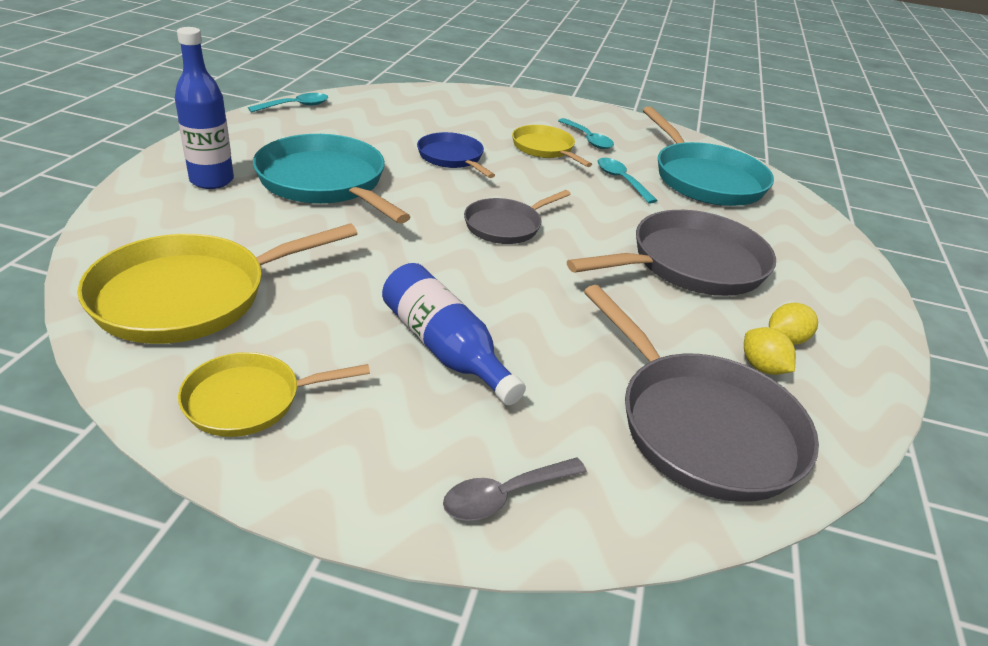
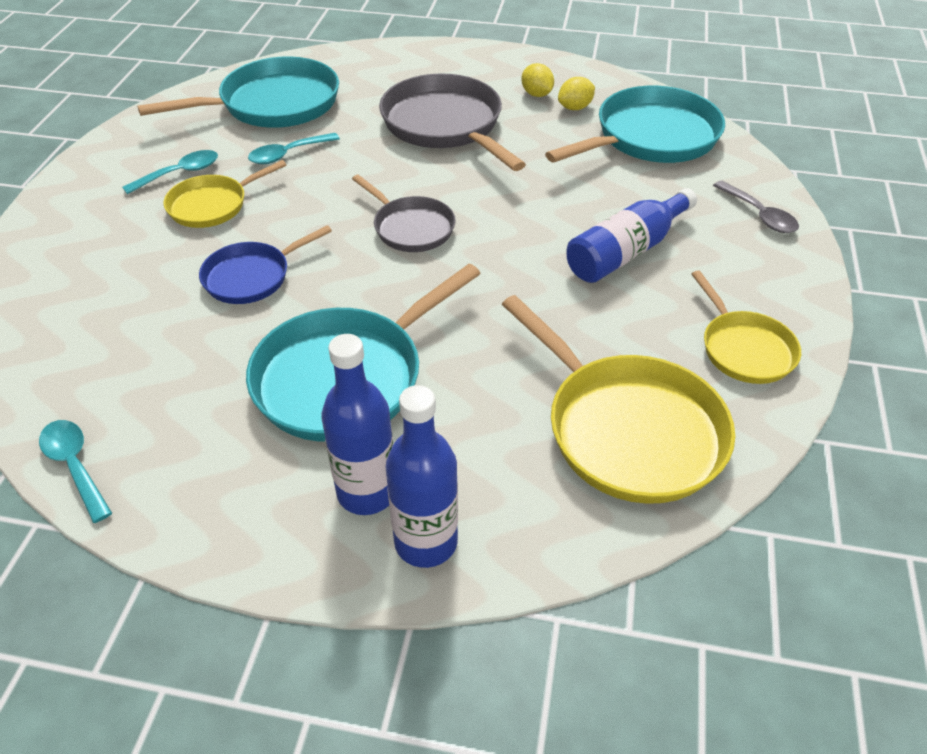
camera: 90 degrees left, 10 degrees up
(153, 195) = (426, 542): none -> blue bottle
(701, 426) = (651, 137): grey pan -> turquoise pan

